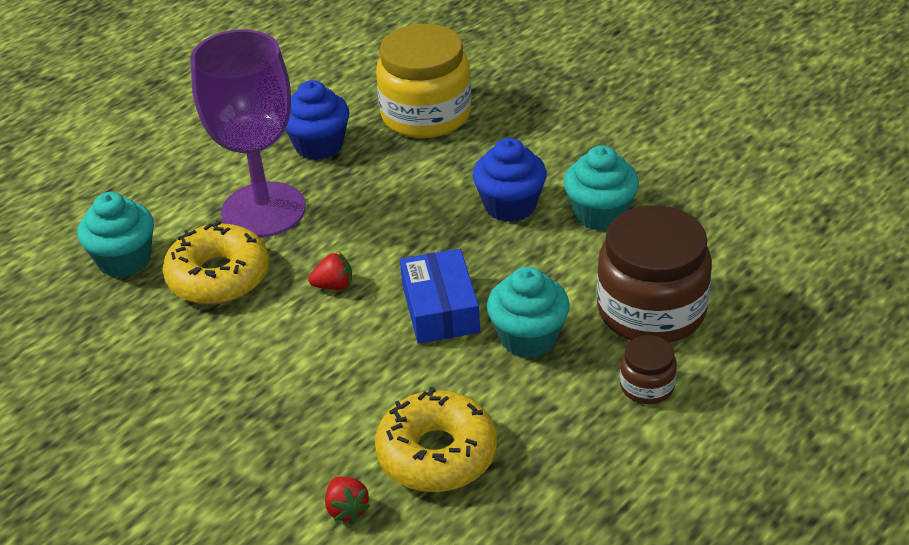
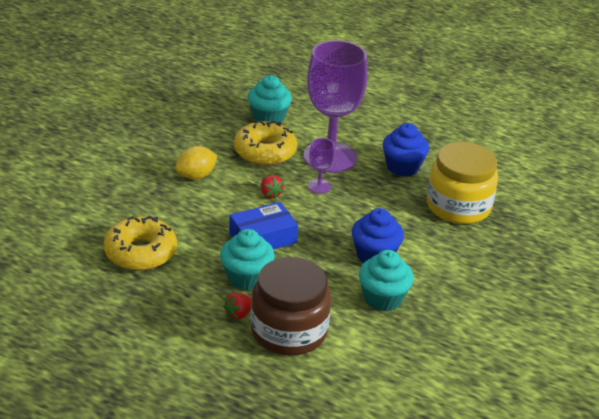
camera: 70 degrees right, 5 degrees down
(252, 365) = (196, 176): none -> yellow lemon
(334, 232) = (319, 186): none -> purple goblet
(347, 509) = (95, 226): red strawberry -> red strawberry (238, 314)
(647, 386) = (215, 334): brown jar -> none

